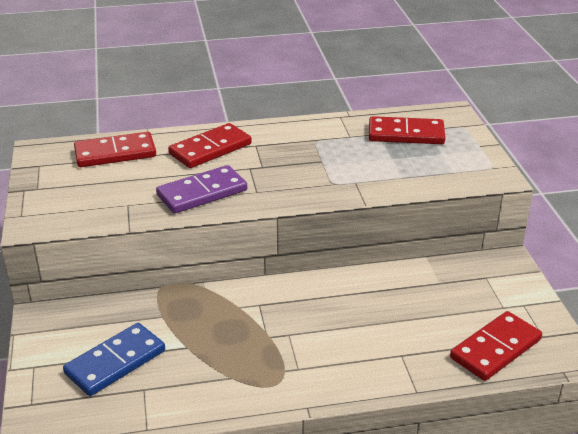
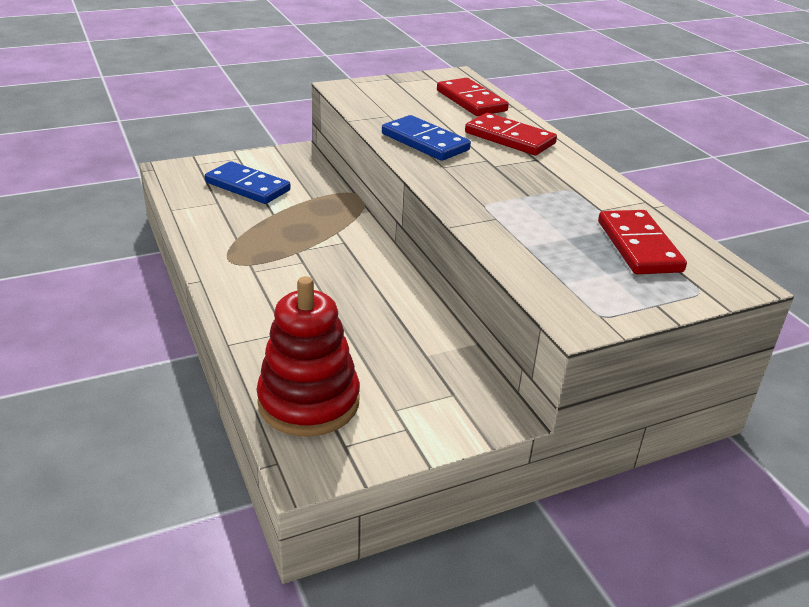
camera: 75 degrees right, 0 degrees up
(202, 193) = (425, 142): purple domino -> blue domino
(495, 349) = (309, 402): red domino -> red stacking toy

